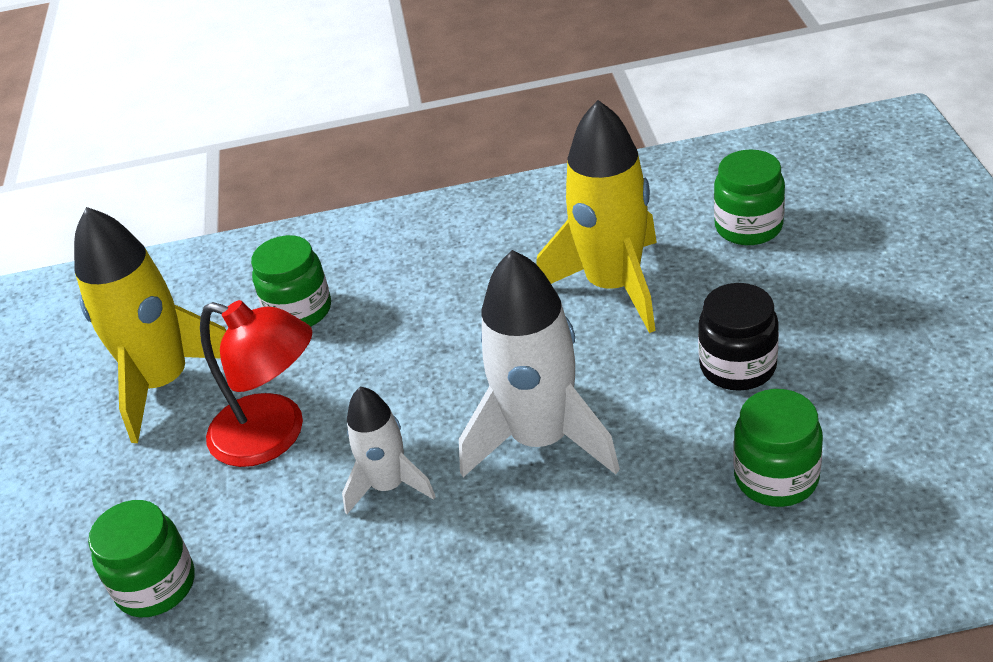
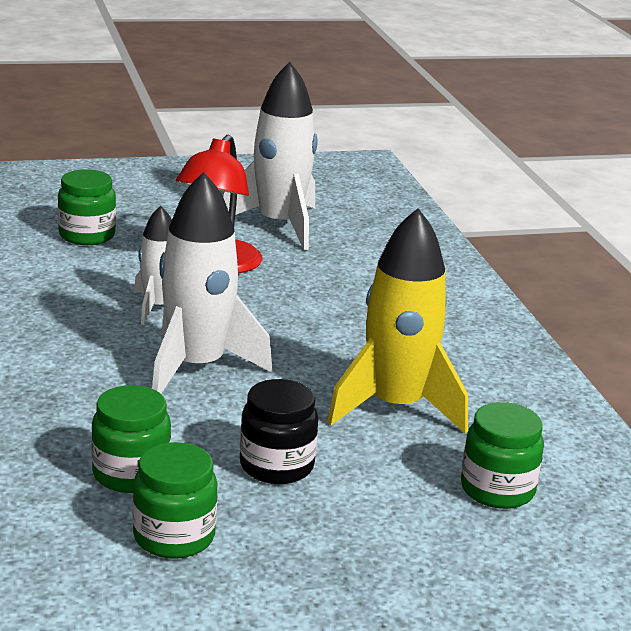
camera: 75 degrees right, 15 degrees down
(164, 383) = (279, 225): yellow rocket -> white rocket
(299, 311) = (360, 268): green jar -> green jar (174, 536)

